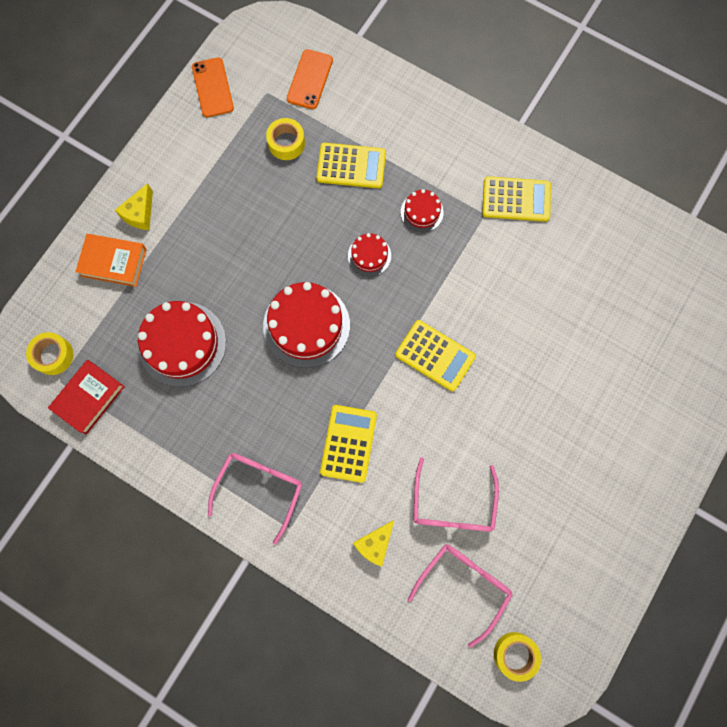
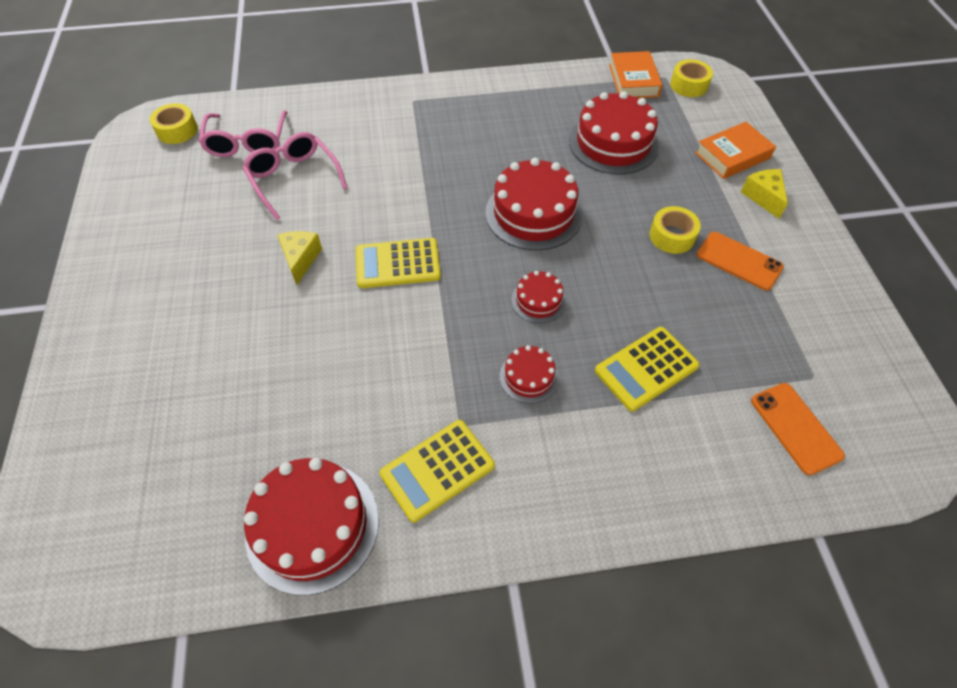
camera: 140 degrees right, 20 degrees down
(89, 398) = (633, 80): red book -> orange book
(213, 87) = (864, 340): orange phone -> orange phone (739, 261)
(260, 488) = (457, 106): pink glasses -> none
(286, 143) = (731, 342): yellow tape -> yellow tape (672, 236)
(348, 443) = (416, 165): yellow calculator -> none
(375, 544) = (339, 126): yellow cheese -> yellow cheese (300, 259)
(601, 219) = (312, 526): none -> red cake

